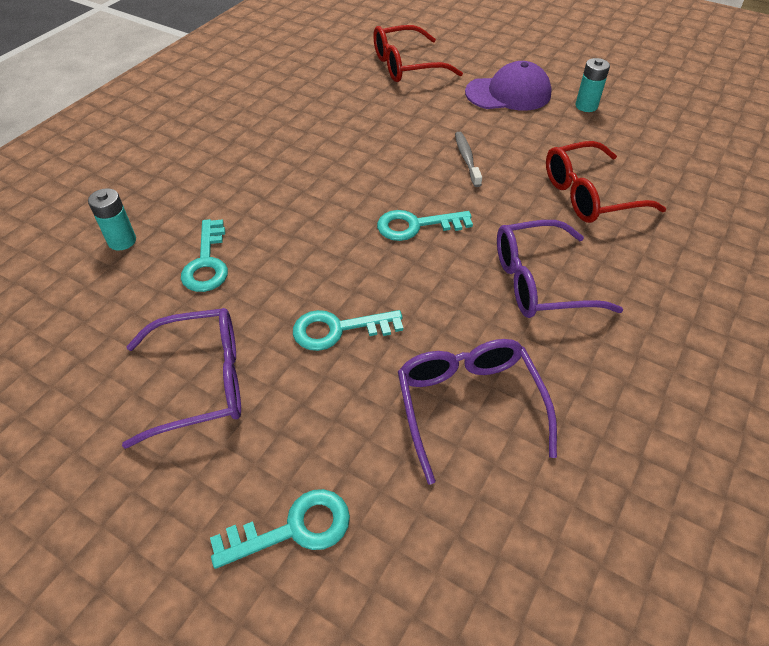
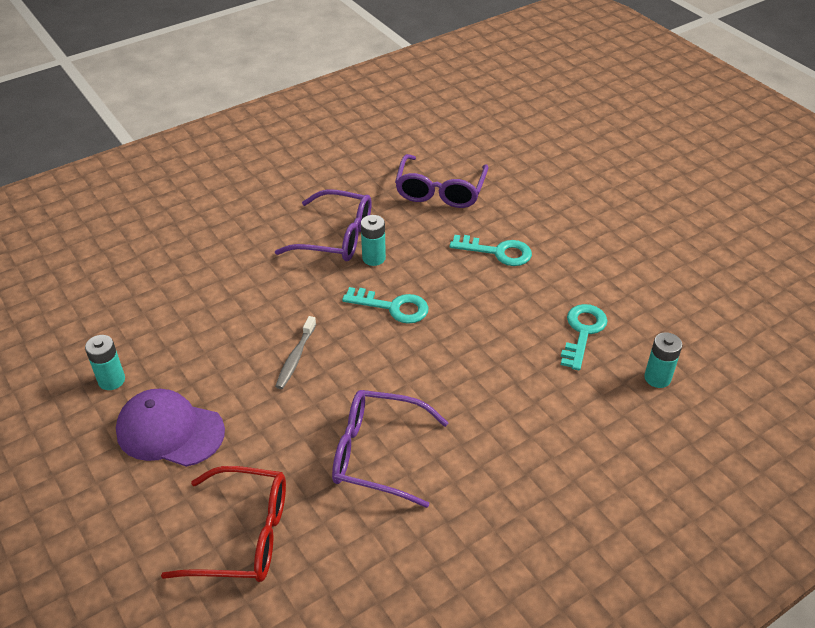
camera: 155 degrees left, 5 degrees down
(201, 382) = (601, 250): purple glasses -> purple glasses (377, 454)
(293, 529) = (564, 174): turquoise key -> none
(476, 271) = (373, 258): none -> turquoise battery
(589, 195) = (227, 285): red glasses -> none

